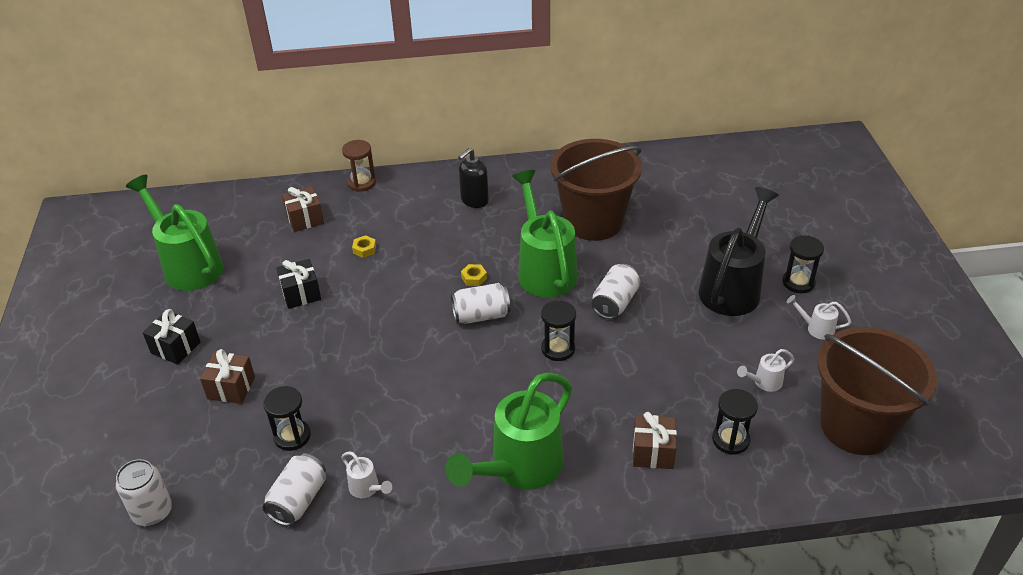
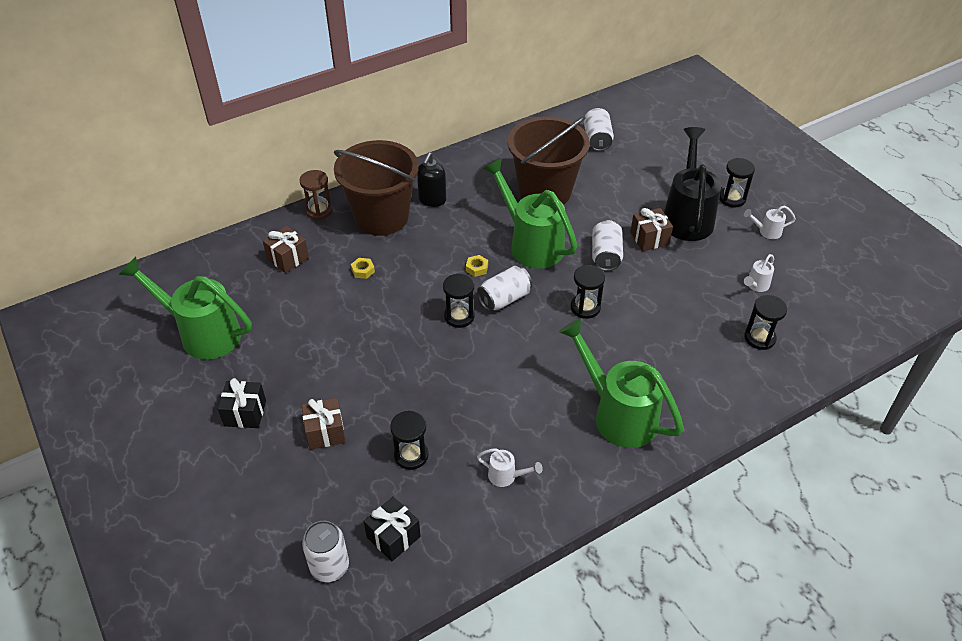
camera: 25 degrees left, 5 degrees up
(298, 500) = (454, 507): white can -> white can (597, 139)
(301, 294) = (331, 328): black gift -> black gift (393, 537)
(425, 319) = (459, 316): none -> black hourglass
(520, 468) = (618, 415): green watering can -> green watering can turned 120 degrees clockwise
(653, 452) = (710, 367): brown gift -> brown gift (649, 238)
(857, 426) = (839, 298): brown bucket -> brown bucket (381, 217)

